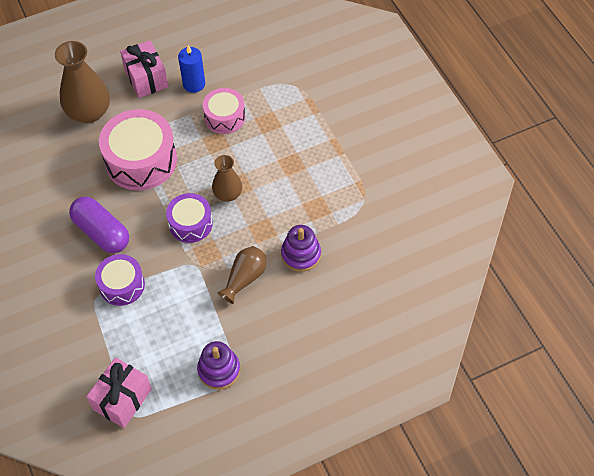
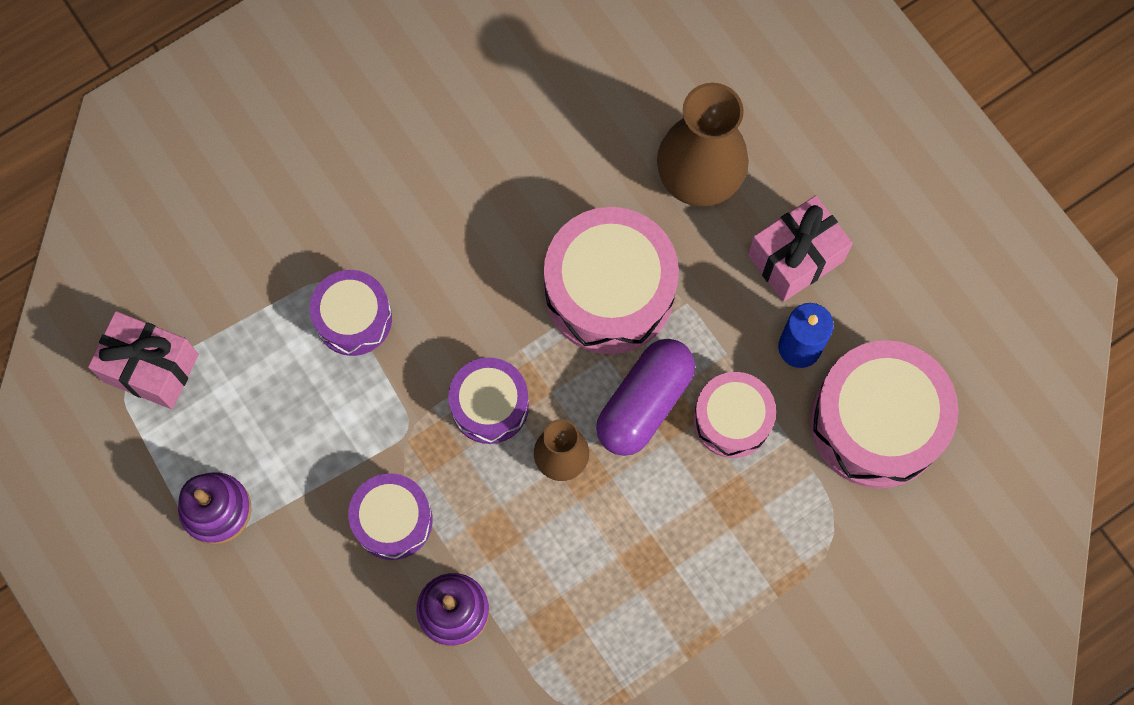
camera: 80 degrees right, 15 degrees up
(102, 232) = (451, 261): purple capsule -> purple capsule (644, 403)
(240, 59) = (876, 423): none -> pink drum
(245, 278) = (392, 520): brown vase -> purple drum

